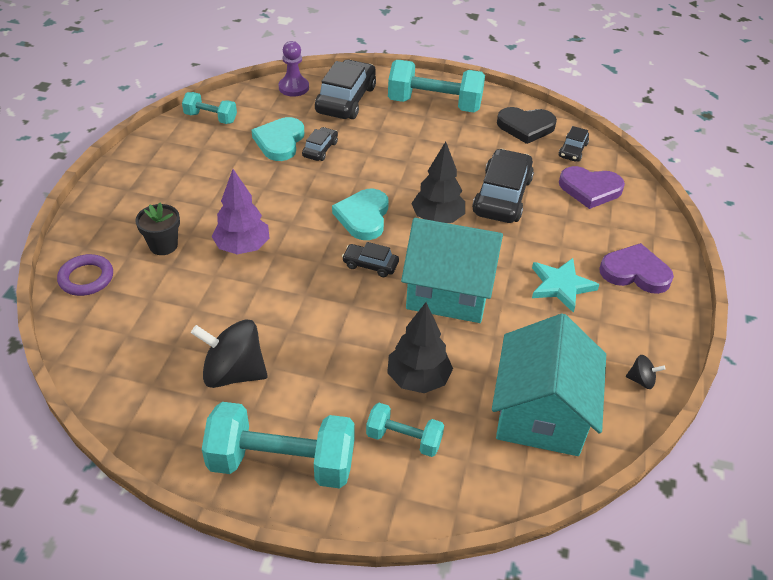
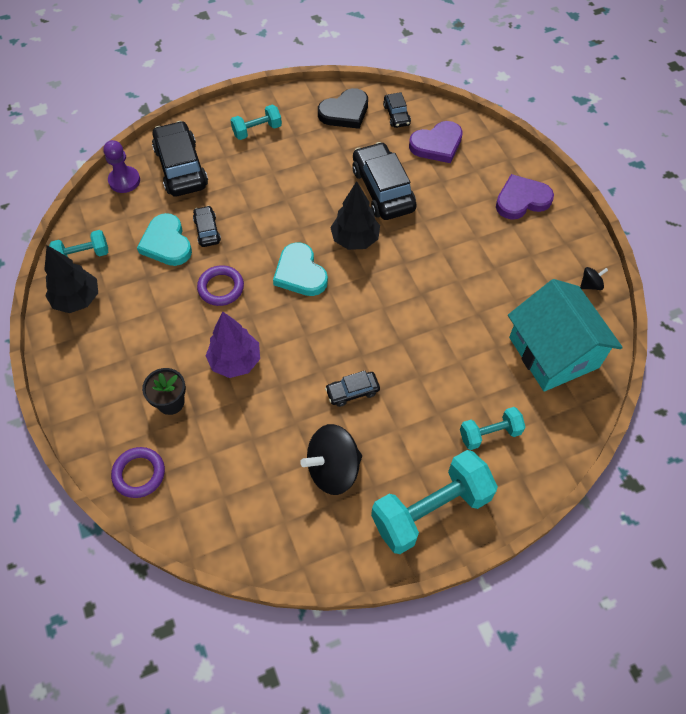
camera: 35 degrees left, 15 degrees up
(288, 192) = (221, 288): none -> purple ring
(370, 265) = (344, 312): black car -> black car (352, 391)
(418, 379) = (458, 382): black tree -> black tree (77, 299)
(434, 105) = (257, 130): turquoise dumbbell -> turquoise dumbbell, size x0.53
(449, 291) = (417, 297): turquoise house -> none
(561, 286) = (485, 243): turquoise star -> none

